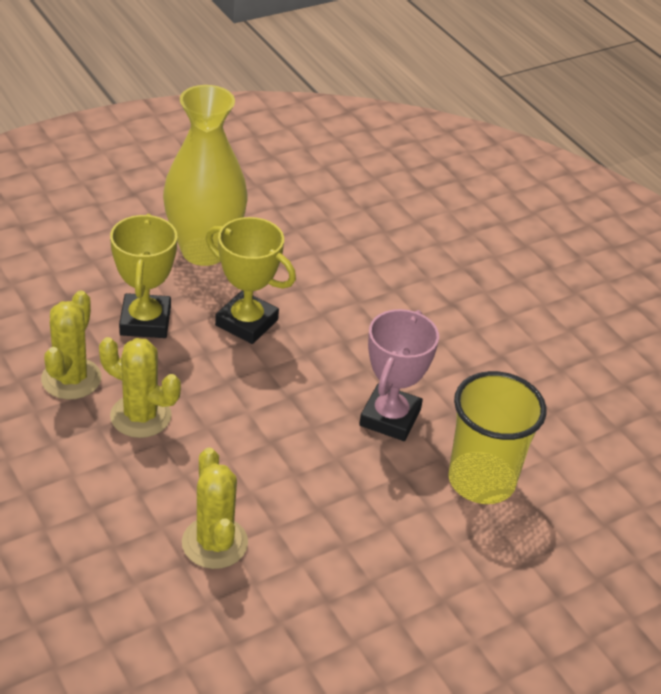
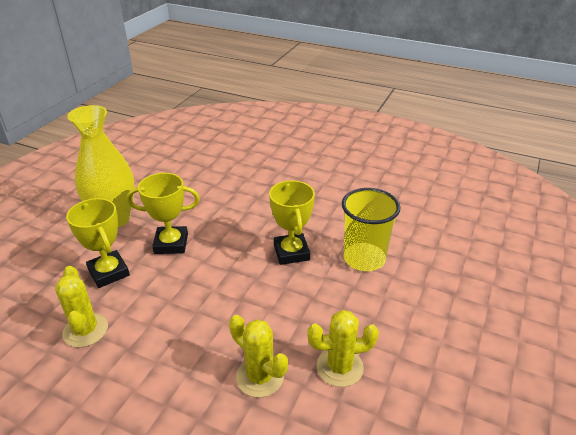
camera: 30 degrees left, 5 degrees down
(140, 416) = (150, 328): yellow cactus -> yellow cactus (339, 367)
(390, 418) = (291, 252): pink trophy -> yellow trophy

